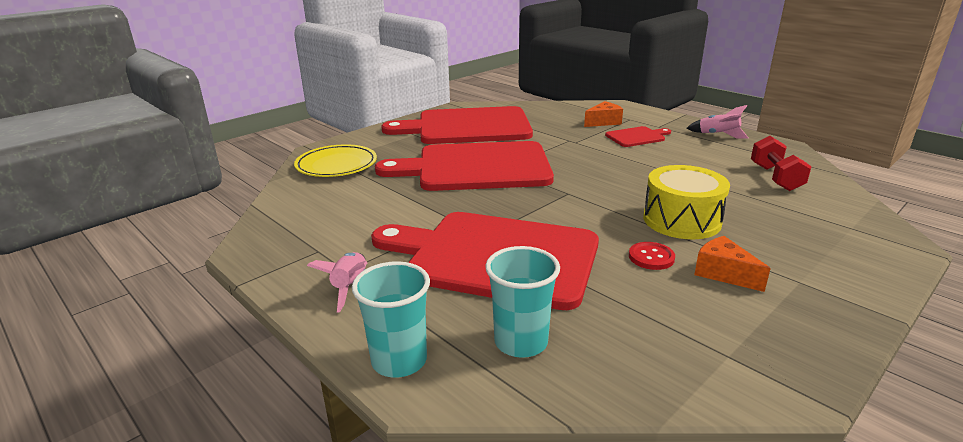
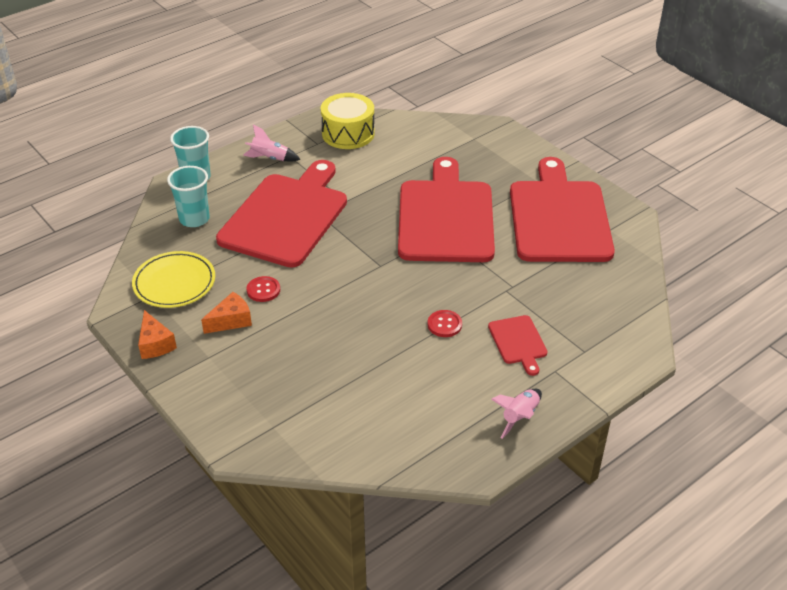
camera: 95 degrees right, 15 degrees up
(336, 165) = (462, 140): yellow plate -> yellow plate (174, 283)
(603, 122) = (572, 325): orange cheese -> orange cheese (155, 344)
(636, 161) = (444, 324): none -> red button
(681, 220) = (314, 322): yellow drum -> yellow drum (348, 133)
(775, 178) = (386, 419): red dumbbell -> none

